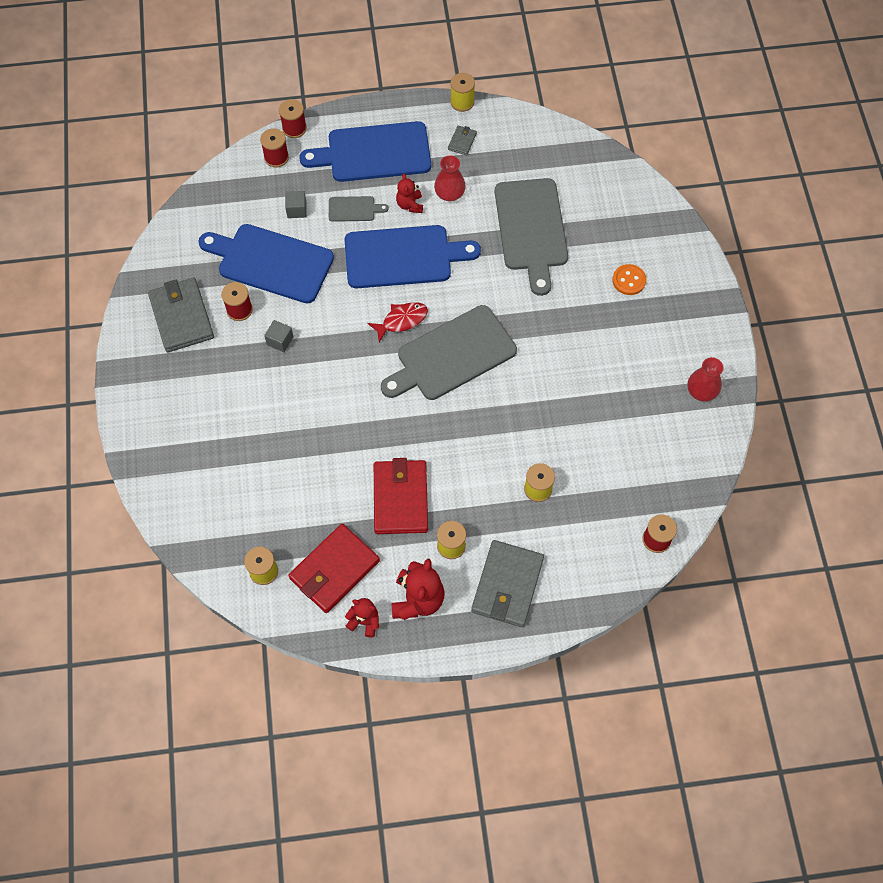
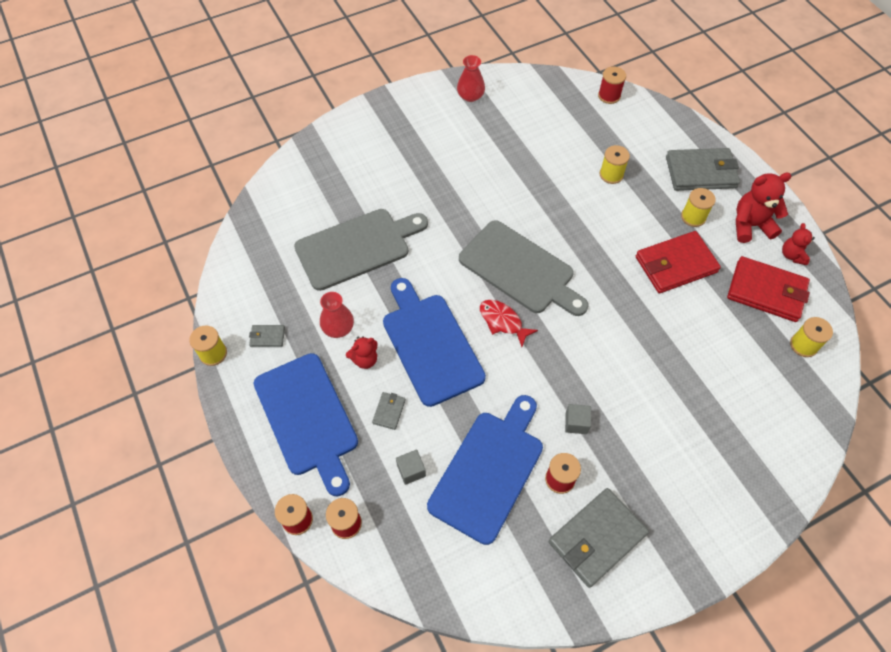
camera: 110 degrees left, 5 degrees down
(271, 262) = (489, 470): blue cutting board -> blue cutting board turned 150 degrees counterclockwise
(354, 209) = (389, 411): grey cutting board -> grey wallet
(629, 280) = (385, 163): orange button -> none

